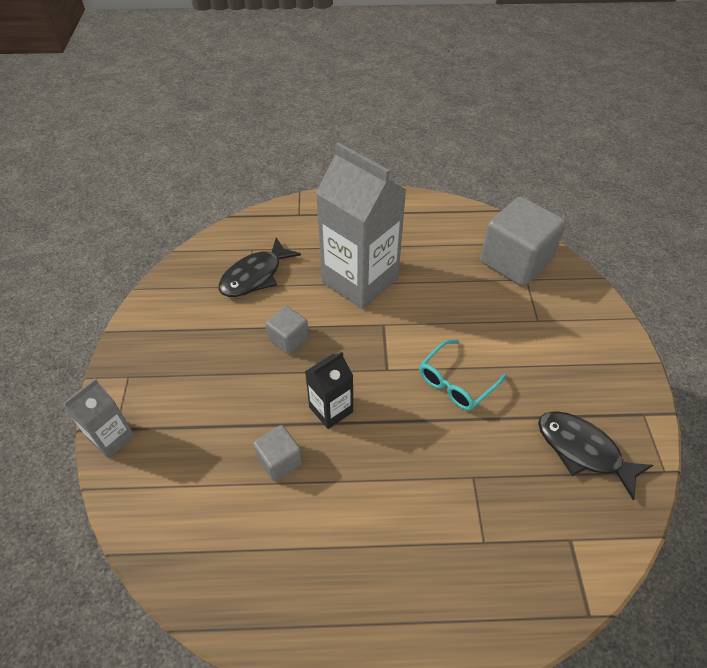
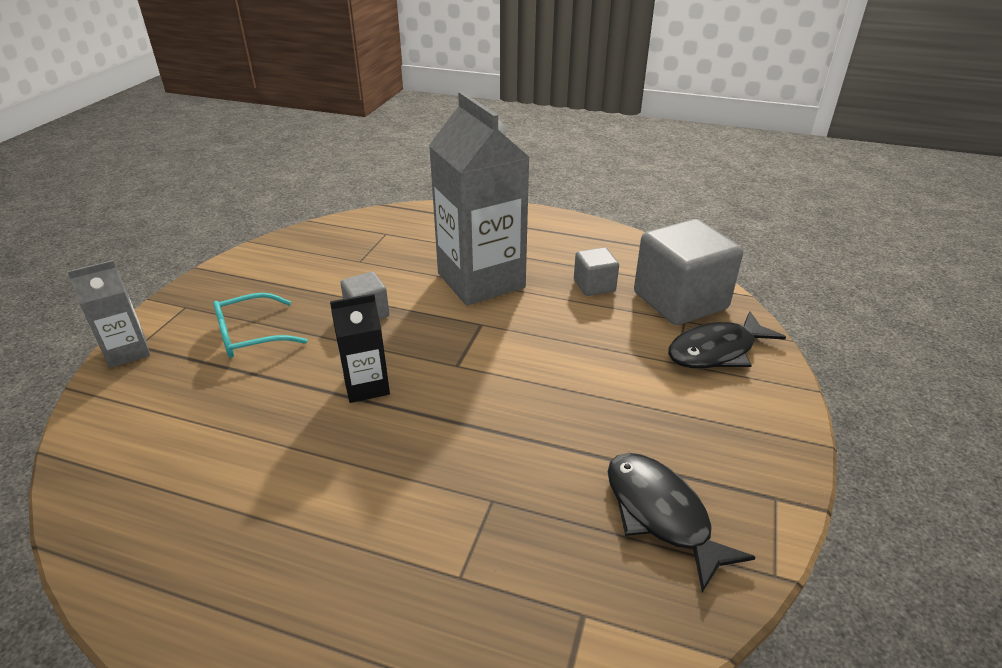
camera: 20 degrees right, 15 degrees down
(255, 276) = (372, 254): black fish -> black fish (716, 351)
(279, 461) = (275, 418): grey cube -> grey cube (594, 286)
(456, 382) = (532, 398): turquoise glasses -> turquoise glasses (251, 335)

